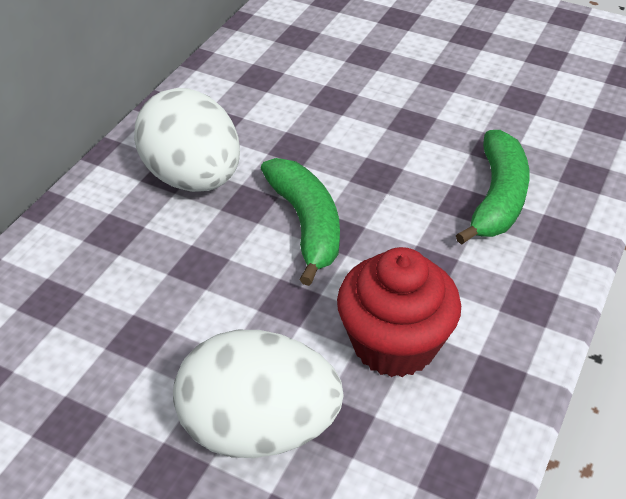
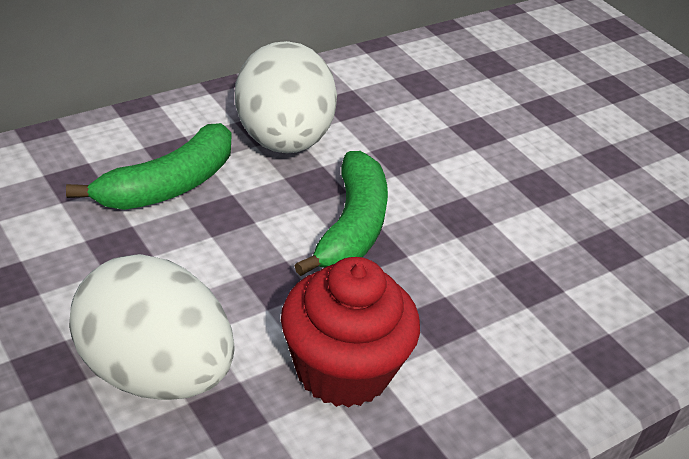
camera: 25 degrees right, 5 degrees down
(497, 198) = (570, 294): green banana -> green banana (168, 185)

